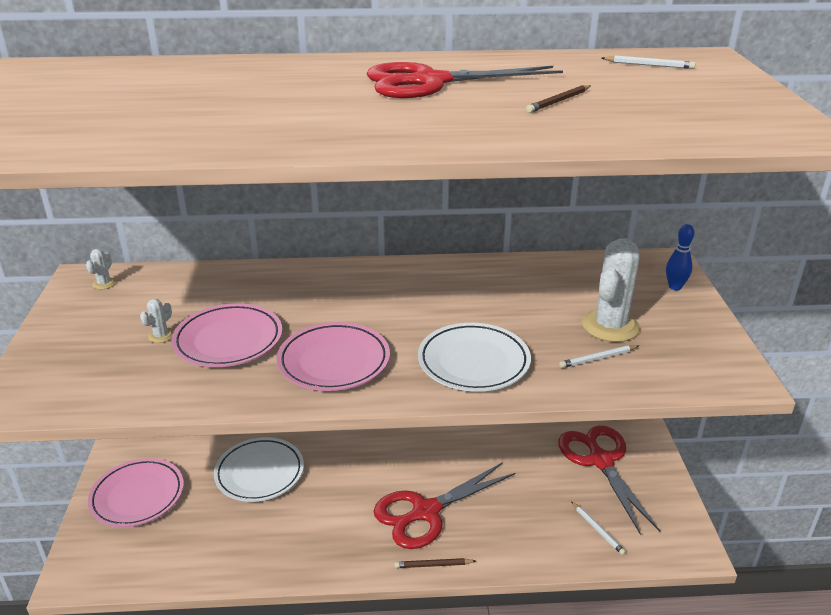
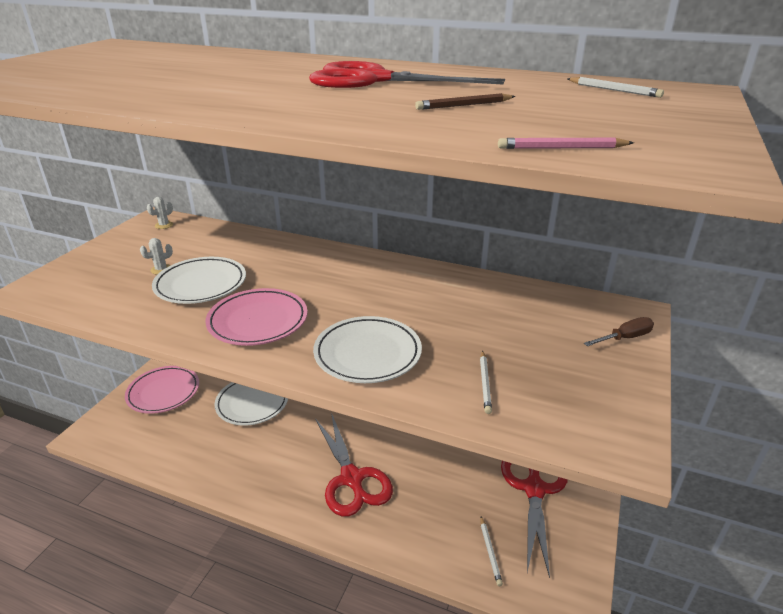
camera: 25 degrees right, 0 degrees up
(228, 340) = (201, 284): pink plate -> white plate
(426, 512) = (351, 478): red scissors -> red scissors turned 105 degrees counterclockwise
(433, 565) = (327, 525): brown pencil -> none
(597, 358) = (484, 383): white pencil -> white pencil turned 90 degrees counterclockwise
(610, 326) = (524, 357): white cactus -> none
(675, 287) = (624, 338): blue bowling pin -> brown screwdriver
(694, 134) = (561, 148): none -> pink pencil

